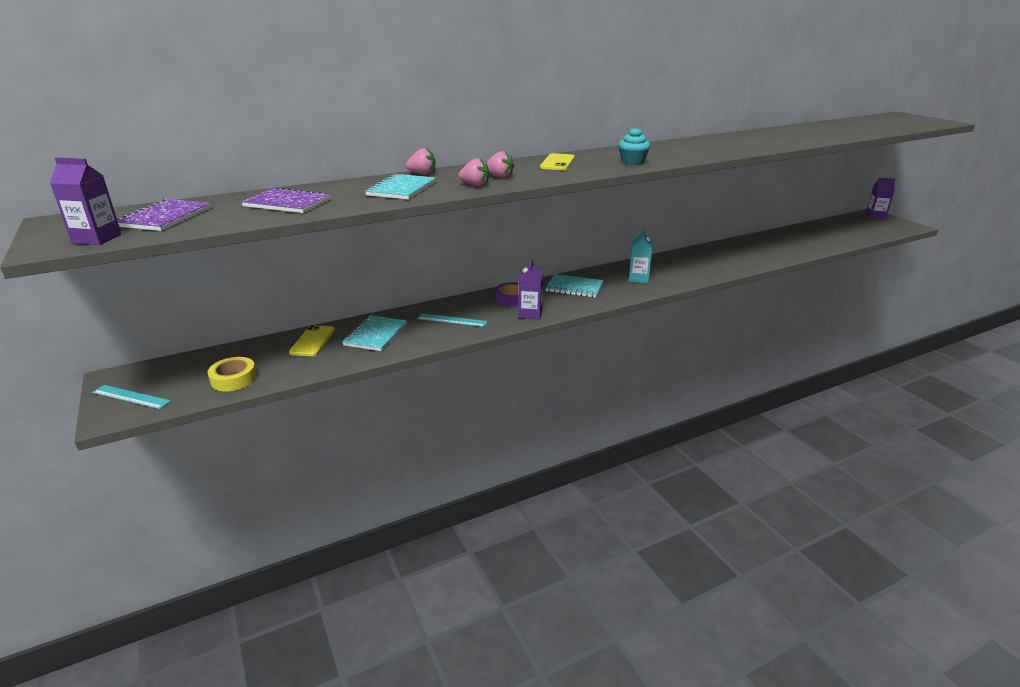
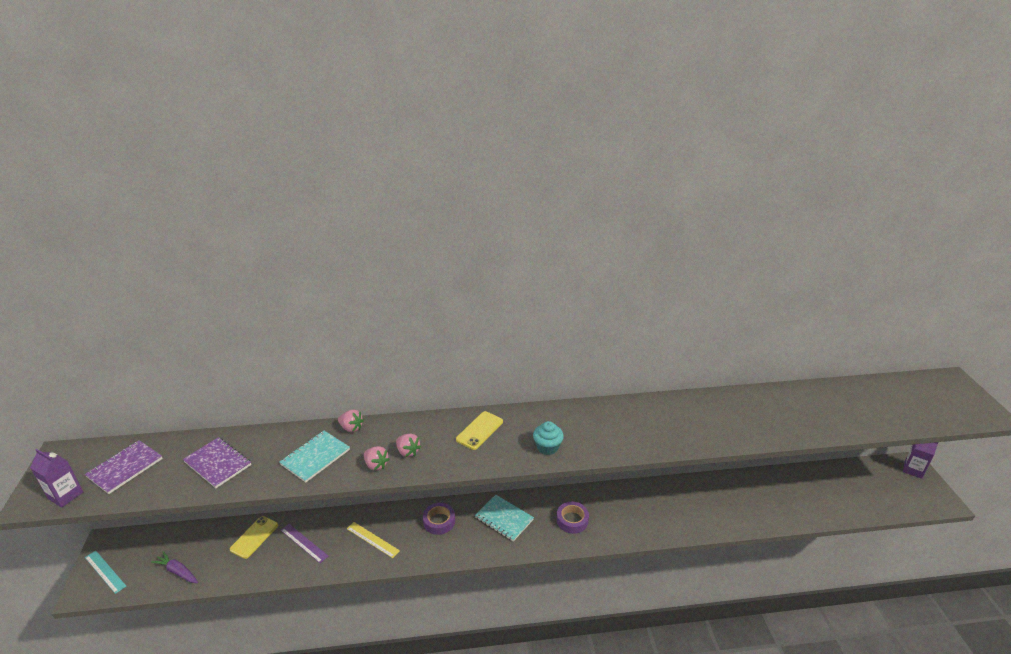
camera: 20 degrees right, 5 degrees up
(234, 379) = (177, 571): yellow tape -> purple carrot
(376, 335) = (304, 543): turquoise notebook -> purple ruler
(452, 320) = (372, 539): turquoise ruler -> yellow ruler
(530, 314) = (441, 550): purple carton -> none
(638, 278) = (572, 520): turquoise carton -> purple tape

